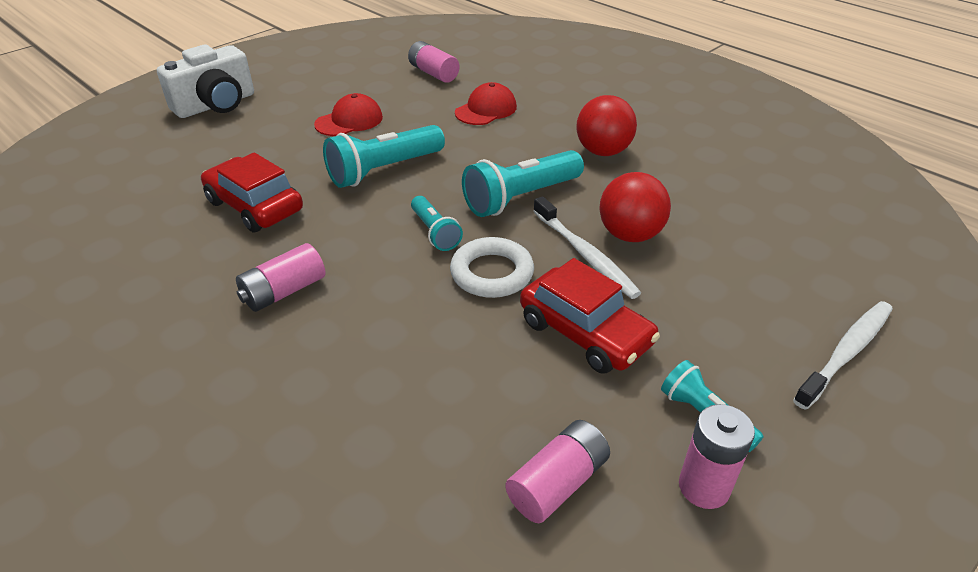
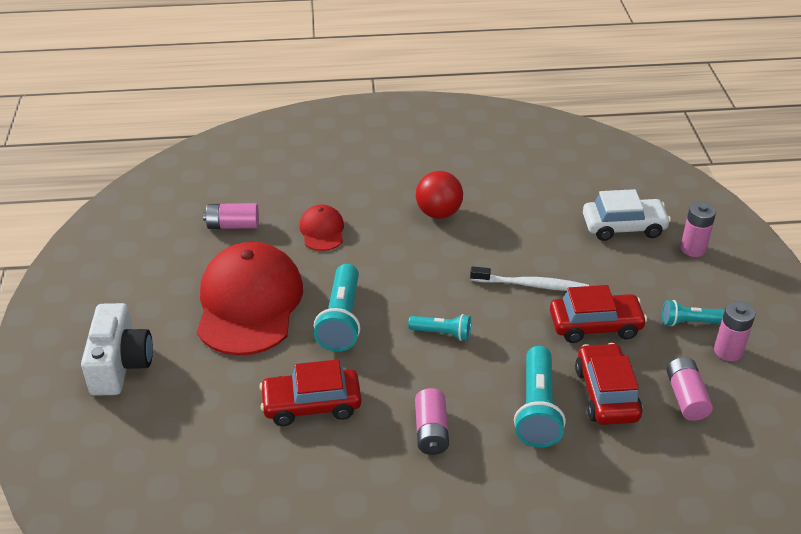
camera: 50 degrees left, 0 degrees up
(349, 121) = (249, 303): red cap -> red cap, size x2.14
(479, 398) = (606, 394): none -> red car
(492, 273) = (509, 331): white ring -> none
(520, 198) = (447, 277): turquoise flashlight -> turquoise flashlight (537, 409)
(630, 235) = (533, 257): red ball -> none
(785, 275) = (623, 227): none -> white car
(846, 352) = (693, 249): white toothbrush -> pink battery

